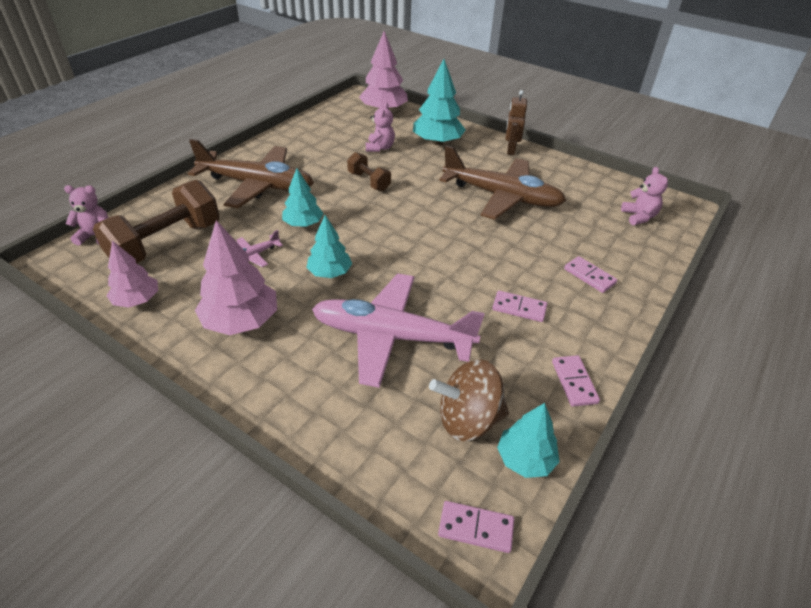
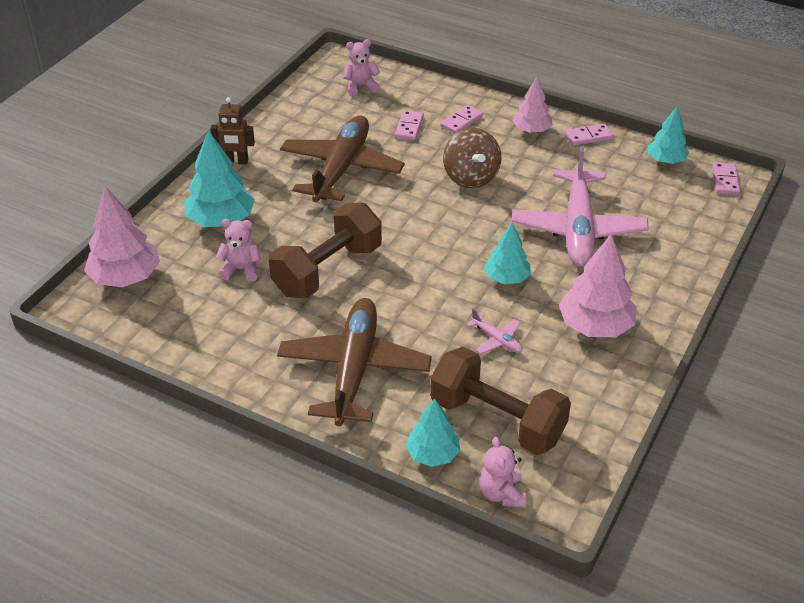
camera: 95 degrees left, 0 degrees up
(137, 300) = (596, 412): pink tree -> pink tree (531, 130)
(303, 224) = (429, 311): turquoise tree -> turquoise tree (433, 454)
(369, 181) = (328, 270): brown dumbbell -> brown dumbbell, size x1.91
(468, 419) = (645, 185): brown spinning top -> brown spinning top (470, 177)
(519, 308) = (517, 160): pink domino -> pink domino (409, 127)

